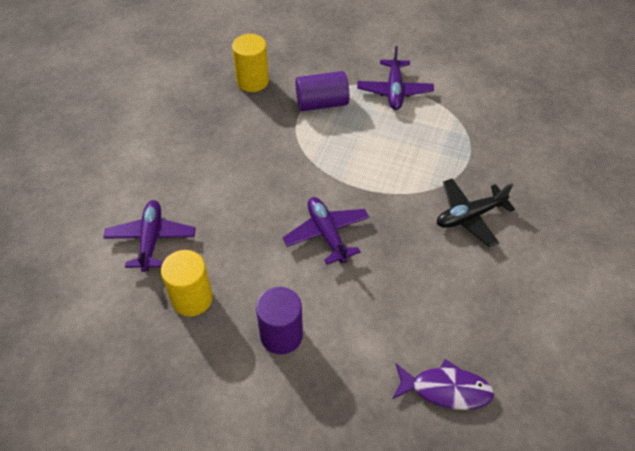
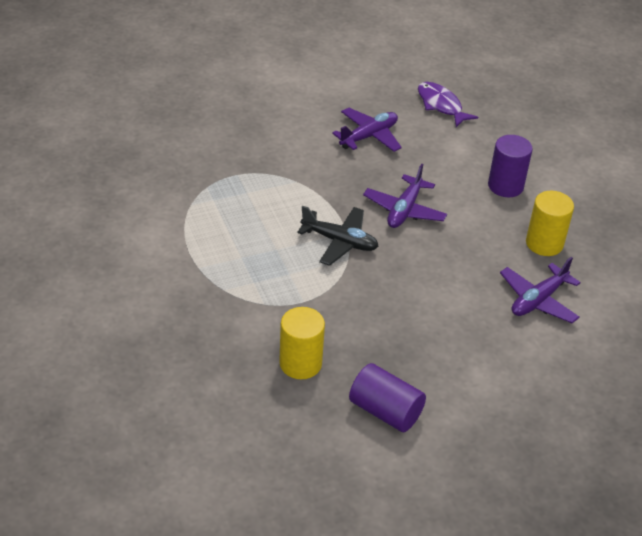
camera: 135 degrees left, 10 degrees down
(322, 103) = (272, 294): purple cylinder -> purple cylinder (385, 411)
(394, 91) = (200, 256): purple plane -> purple plane (369, 136)
(469, 216) = (295, 150): black plane -> black plane (340, 242)

